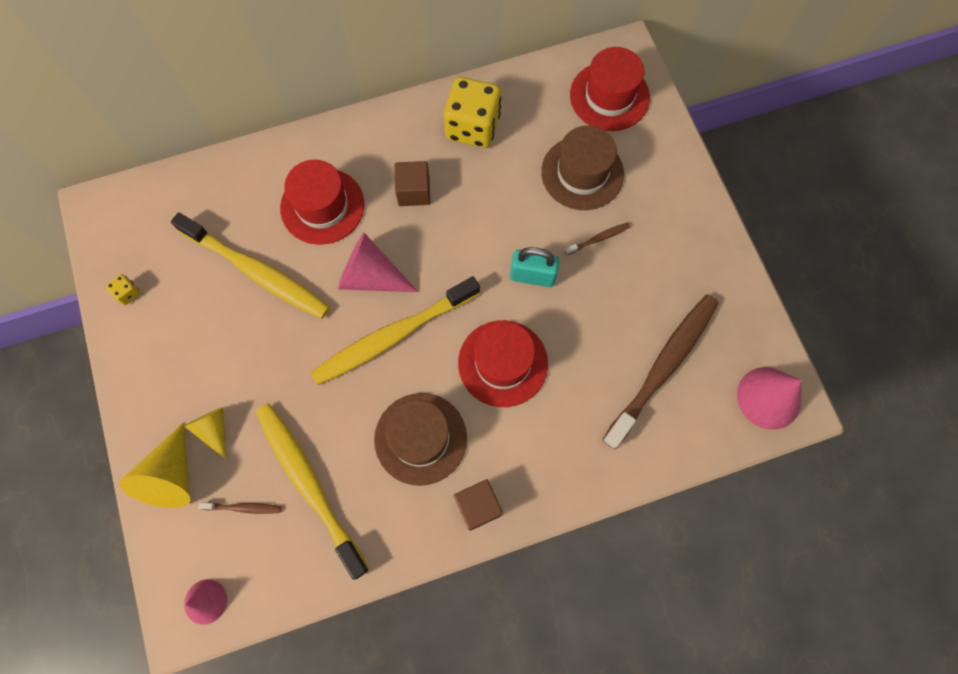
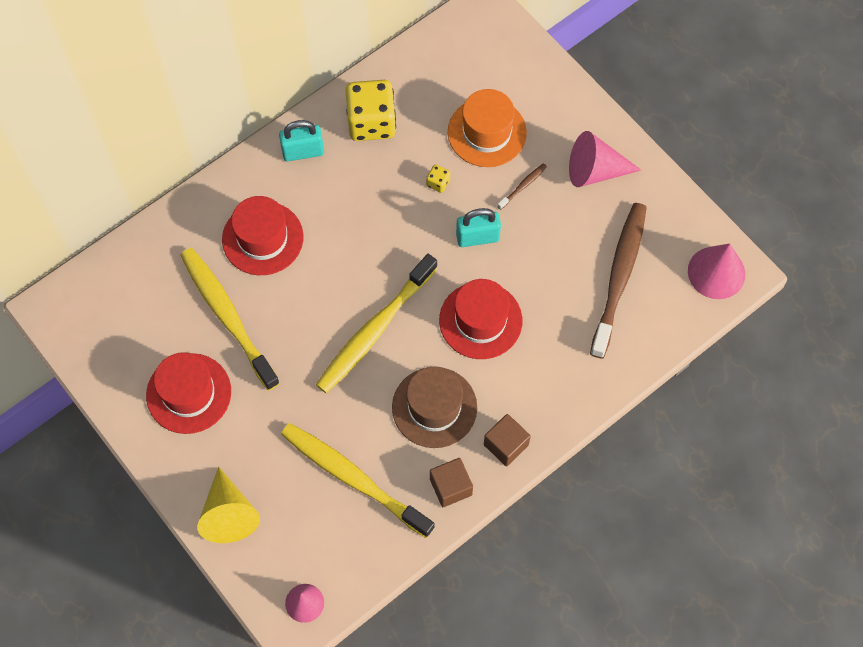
camera: 20 degrees left, 5 degrees down
(128, 293) = (116, 374): yellow dice -> yellow dice (438, 183)
(214, 429) = (249, 462): yellow cone -> none
(243, 508) = (304, 517): brown toothbrush -> none
(257, 272) = (227, 316): yellow toothbrush -> yellow toothbrush turned 135 degrees counterclockwise
(371, 276) = (333, 285): pink cone -> pink cone (595, 171)
(395, 134) = (303, 152): none -> turquoise padlock
(414, 191) = (341, 198): brown cube -> brown cube (450, 487)
(582, 173) = (487, 132): brown hat -> orange hat
(609, 96) = (485, 55): red hat -> red hat (189, 393)

